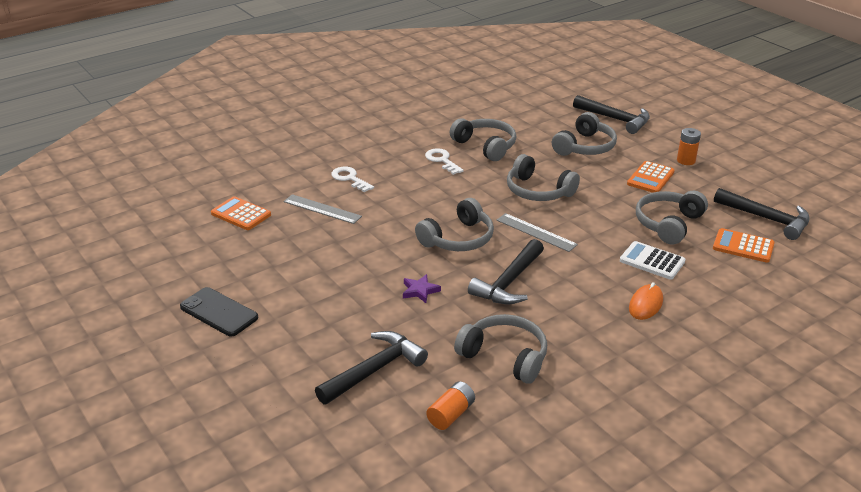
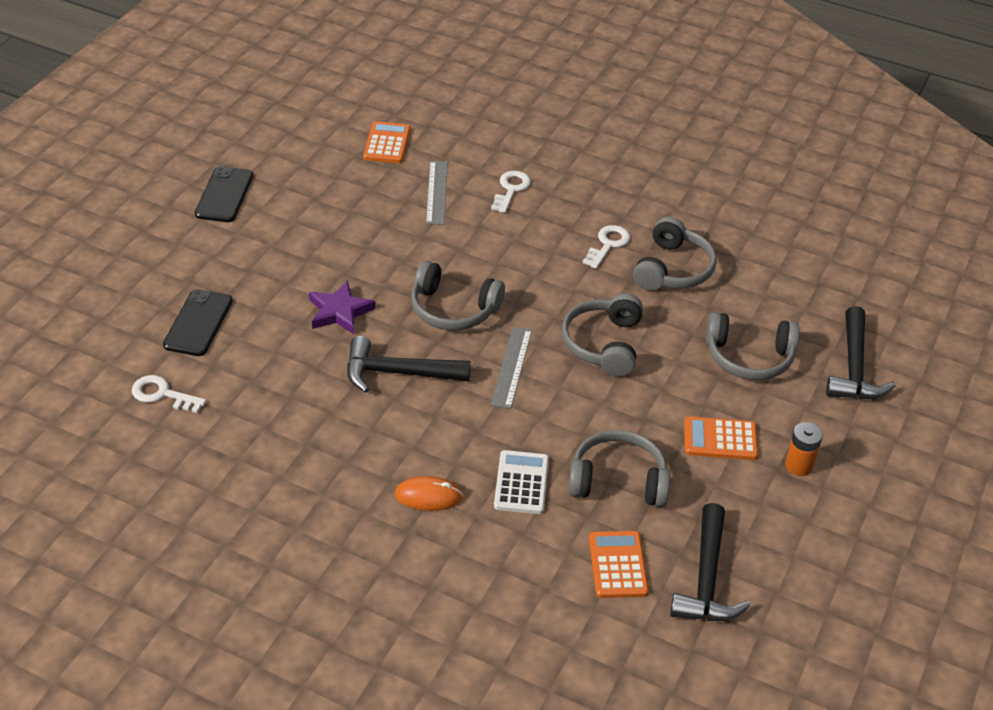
camera: 60 degrees right, 10 degrees up
(374, 370) = (198, 323): black hammer -> black phone
(420, 291) = (339, 311): purple star -> purple star, size x1.51
(451, 414) = (163, 394): orange battery -> white key
(504, 356) = (268, 406): grey headphones -> none

